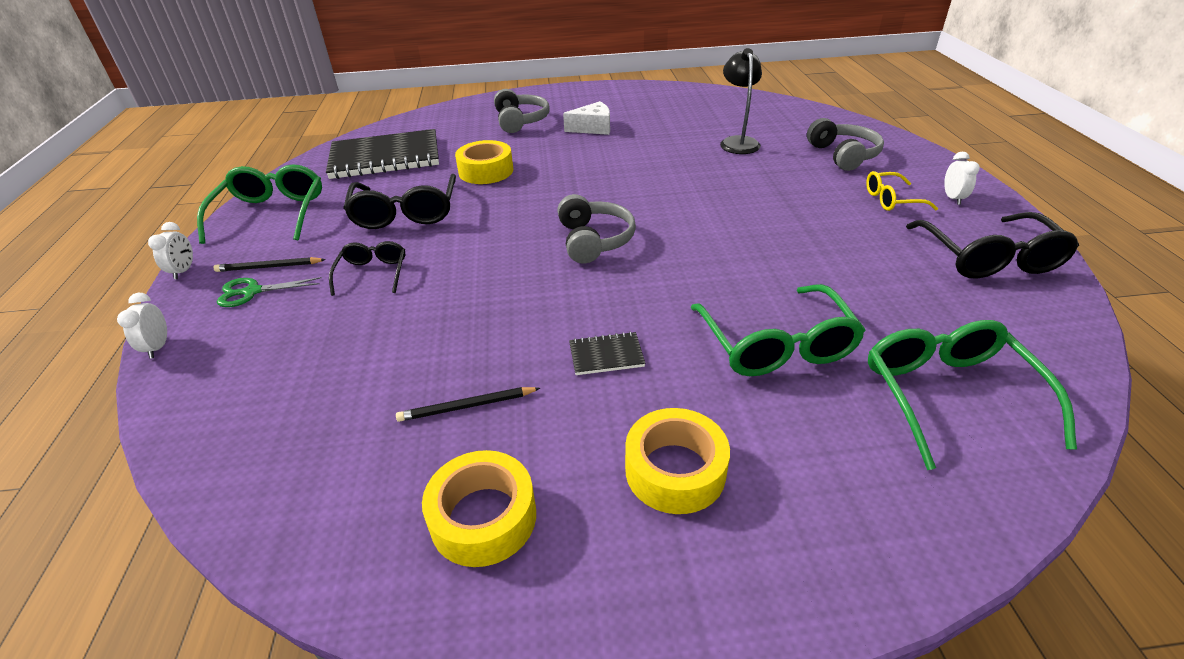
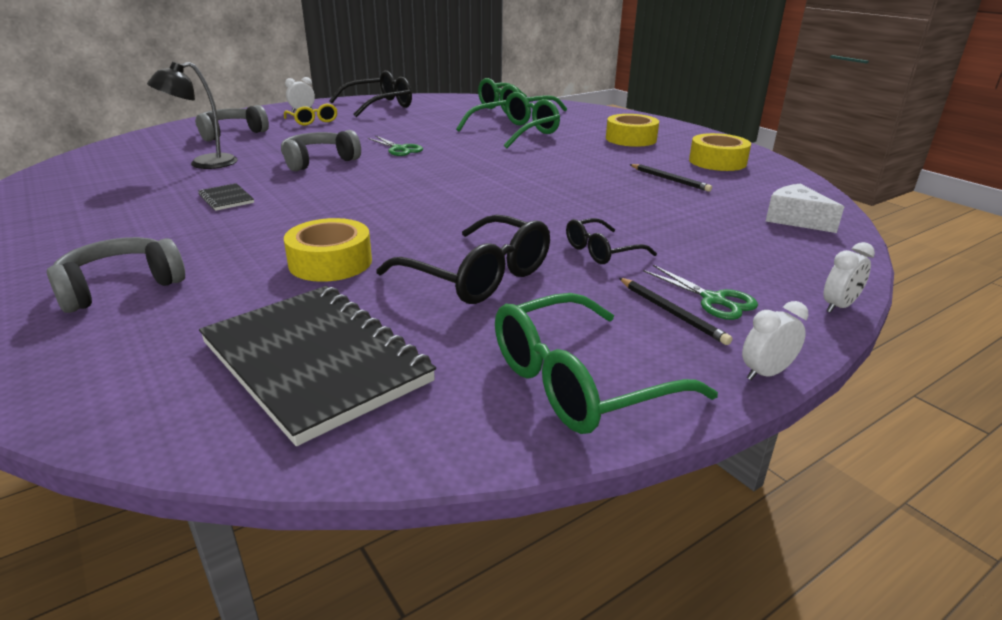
camera: 120 degrees left, 10 degrees down
(405, 213) = (478, 276): black glasses -> black glasses turned 75 degrees clockwise
(593, 128) = (158, 231): white cheese -> white cheese (795, 219)
(594, 240) = (448, 183): grey headphones -> grey headphones (319, 161)
(606, 355) = (577, 160): black notebook -> black notebook (226, 199)
(734, 235) = (399, 149): none -> green scissors

